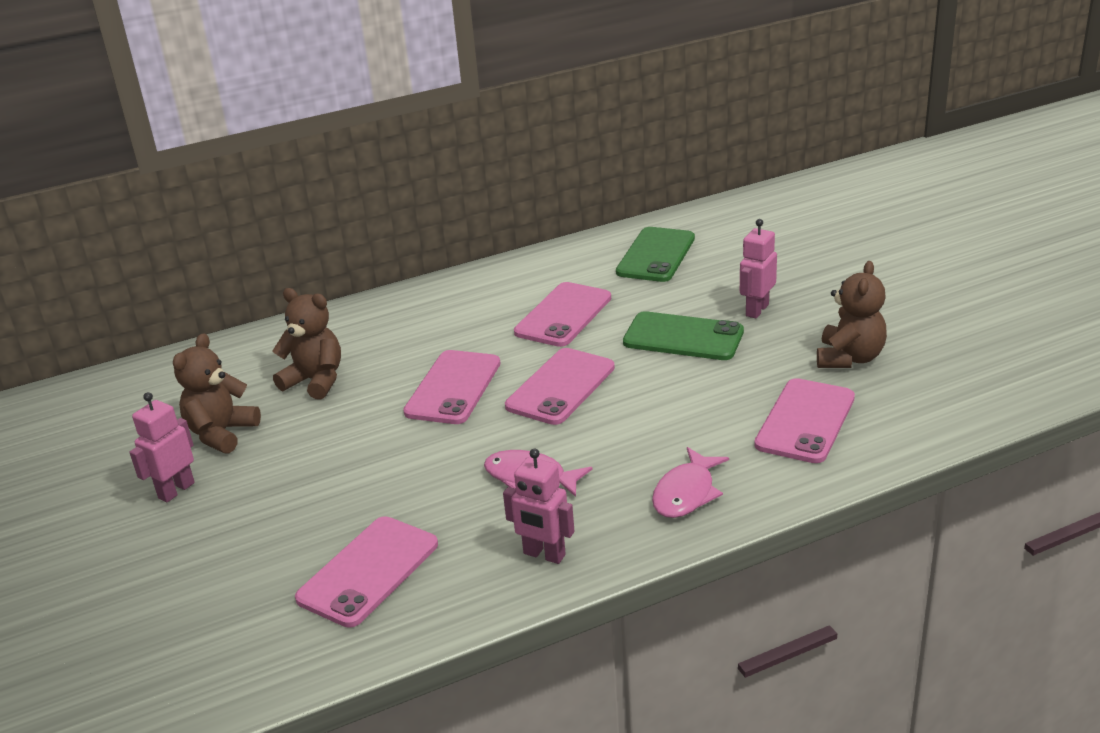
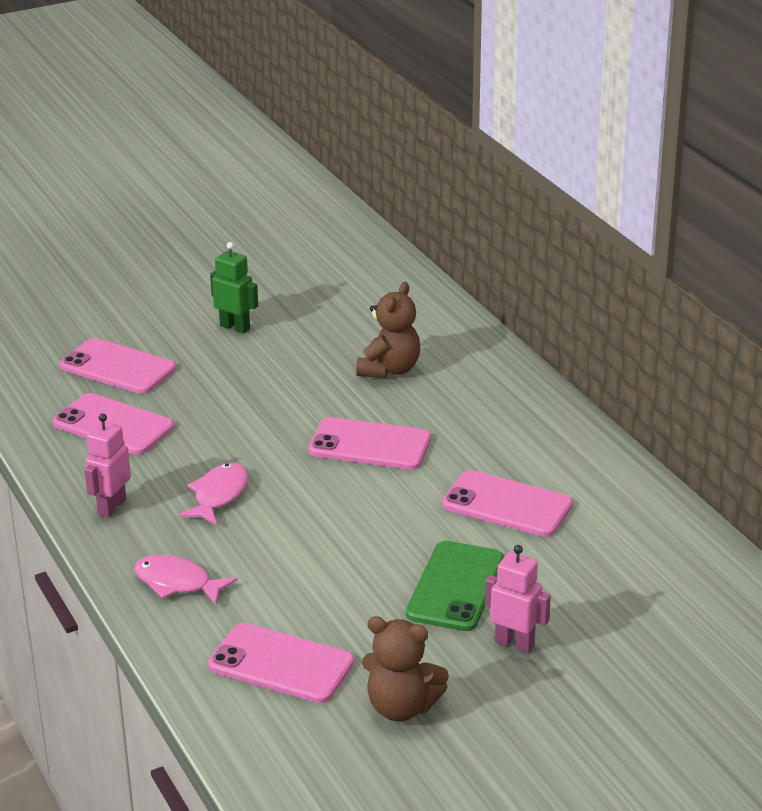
camera: 85 degrees right, 0 degrees up
(176, 490) = (235, 327): pink robot -> green robot
(221, 433) = (311, 335): brown teddy bear -> none
(561, 387) = (364, 507): pink phone -> pink phone (117, 367)
(656, 255) = (652, 569): green phone -> none

